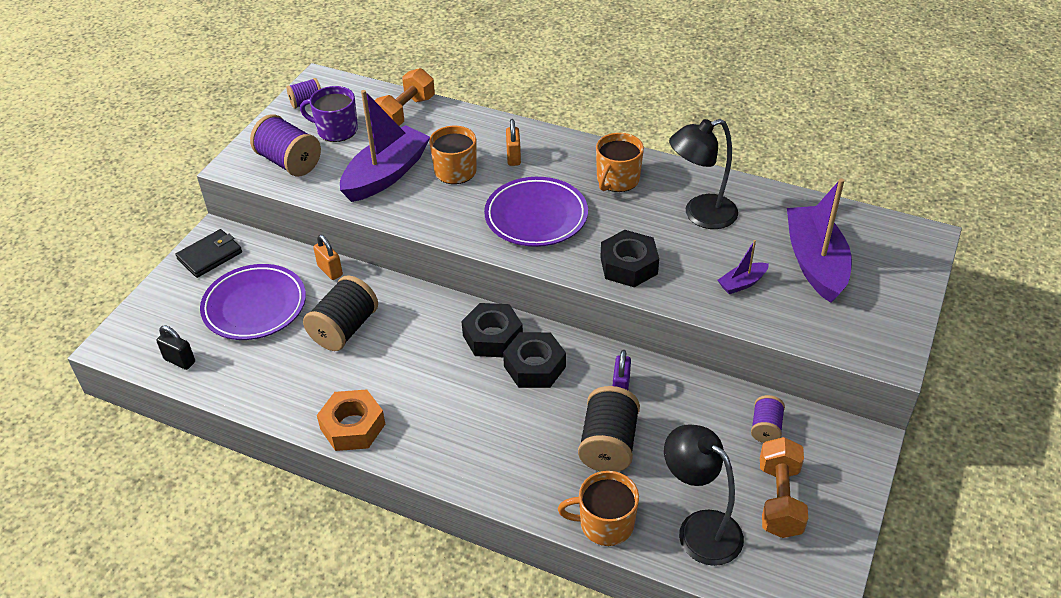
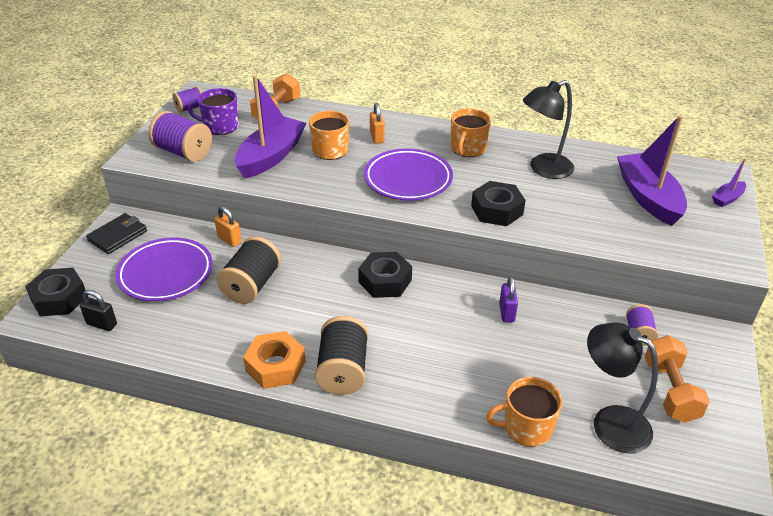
camera: 10 degrees left, 5 degrees down
(535, 366) = (428, 302): black nut -> black nut (59, 298)
(608, 444) = (509, 359): black spool -> black spool (343, 370)
(742, 283) = (595, 217): purple boat -> purple boat (727, 198)

